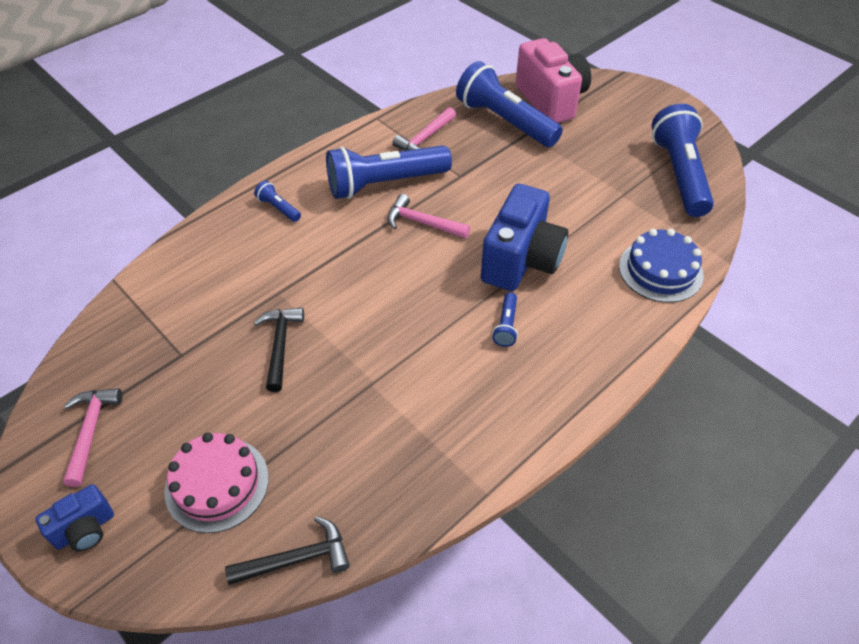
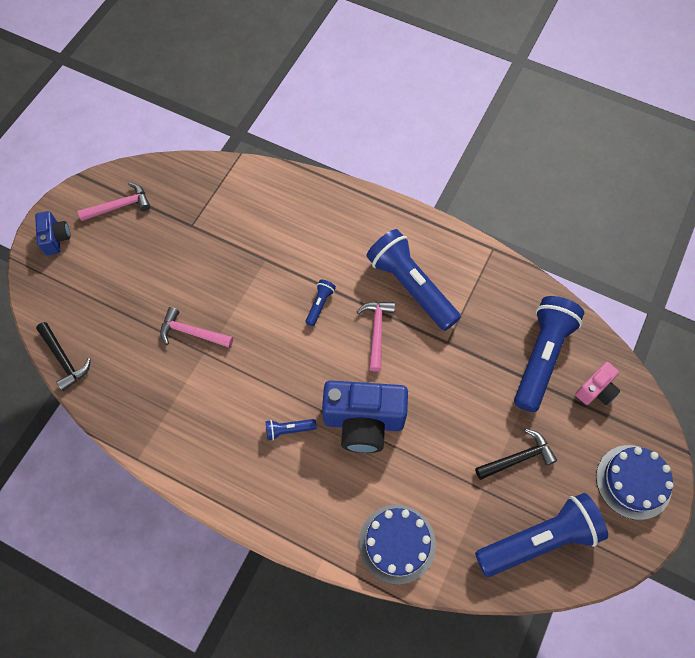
camera: 70 degrees right, 15 degrees up
(85, 529) = (56, 238): blue camera -> blue camera turned 135 degrees counterclockwise
(217, 484) = (102, 293): pink cake -> none
(278, 208) = (350, 222): blue flashlight -> blue flashlight (320, 304)
(280, 345) = (218, 281): black hammer -> black hammer (518, 458)
(425, 138) = (483, 297): pink hammer -> pink hammer (192, 332)
(551, 100) = (596, 390): pink camera -> pink camera, size x0.51
(641, 106) = (633, 481): none -> blue cake

